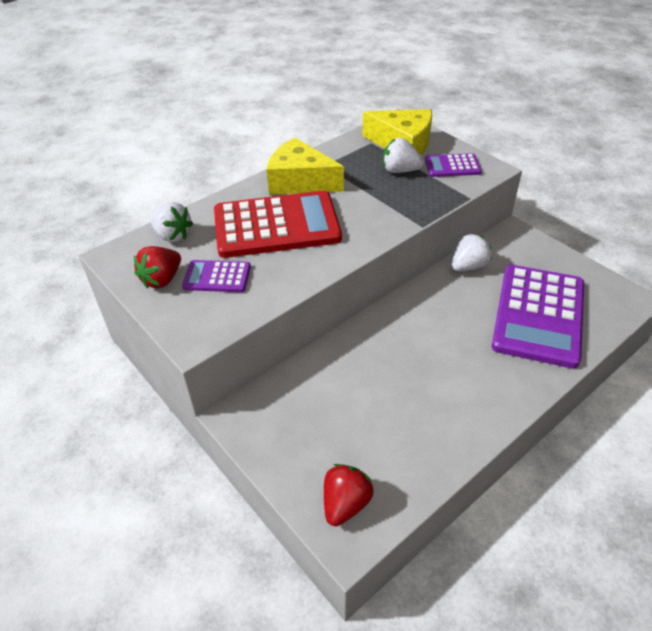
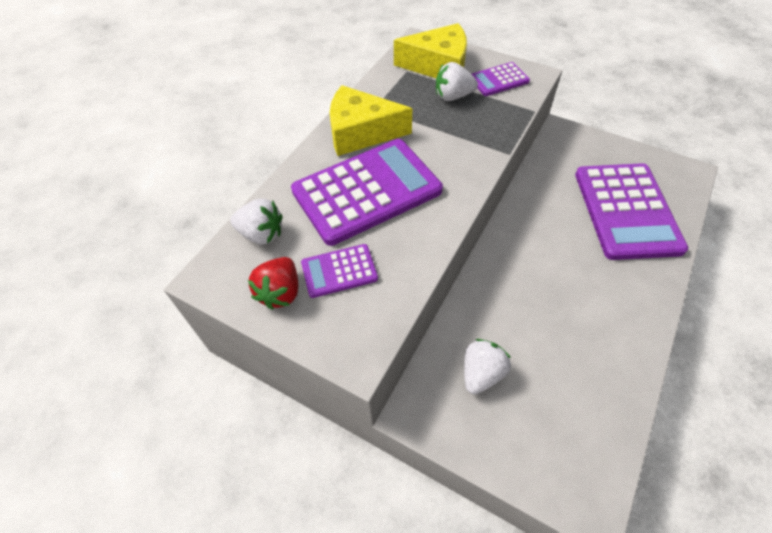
camera: 20 degrees left, 10 degrees up
(276, 225) = (366, 191): red calculator -> purple calculator
(345, 504) = (568, 469): red strawberry -> none
(468, 266) = (541, 177): white strawberry -> white strawberry (481, 373)

